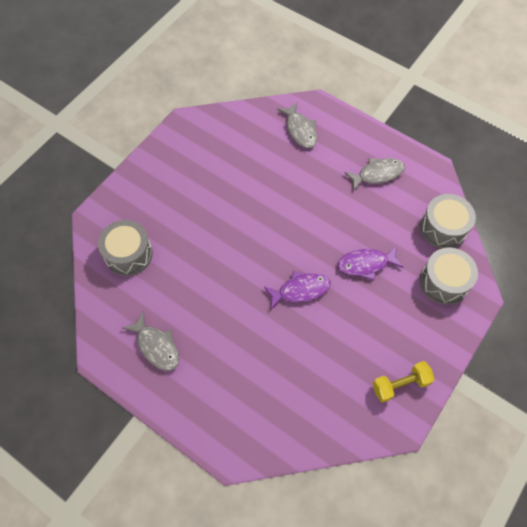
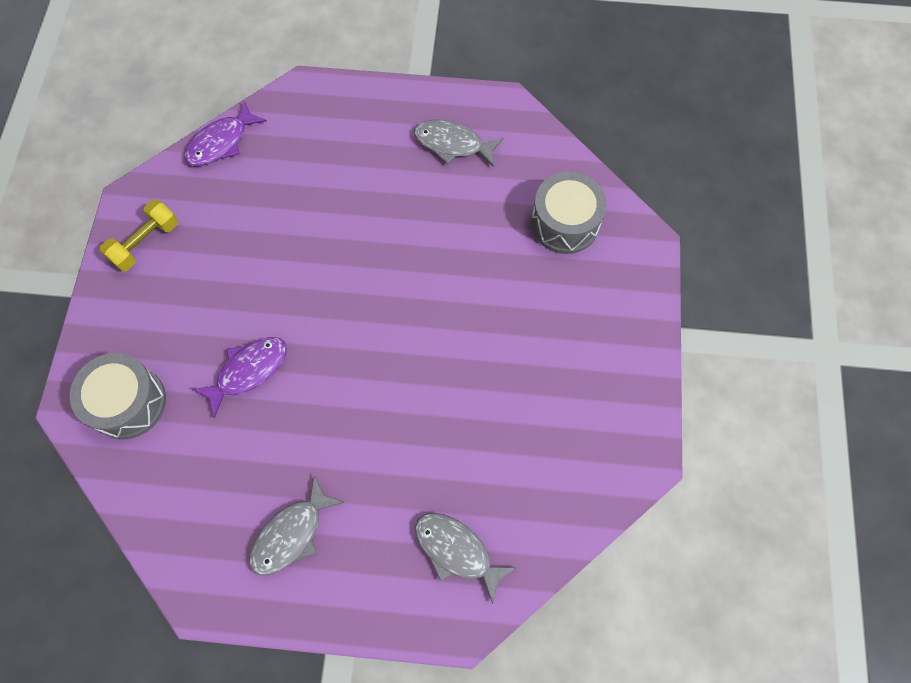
camera: 150 degrees right, 5 degrees up
(300, 290) = (320, 291): purple fish -> purple fish (221, 142)
(443, 228) = (153, 490): grey drum -> none

